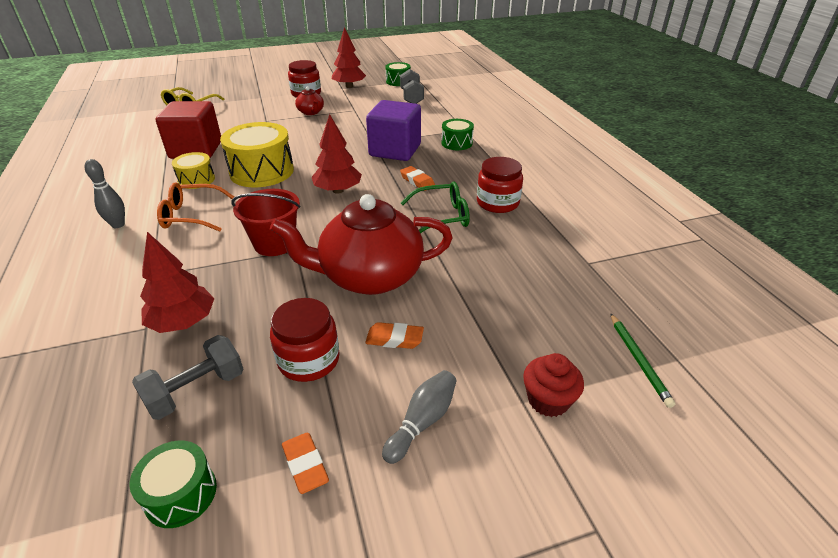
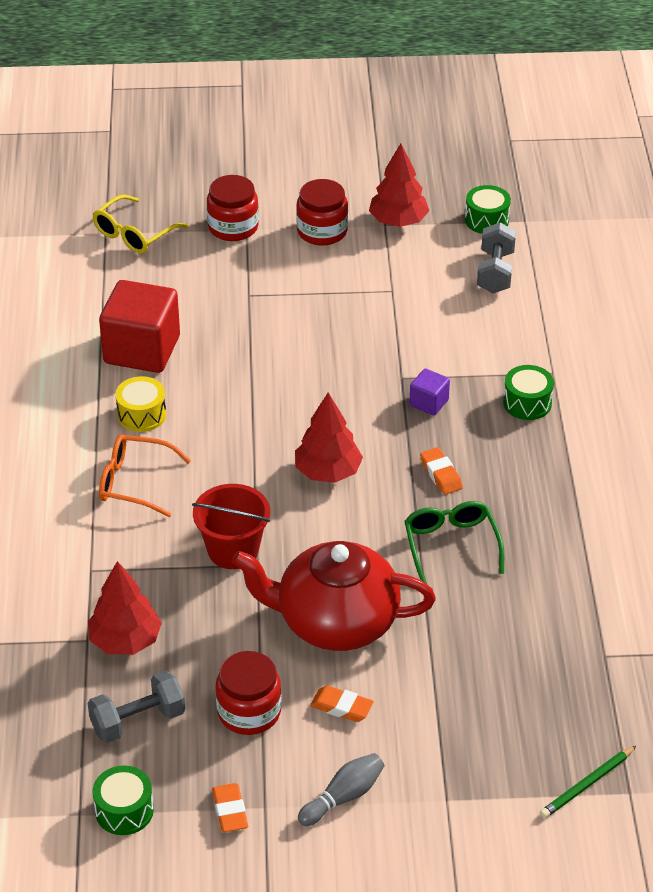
camera: 15 degrees right, 5 degrees up
(118, 225) = (46, 481): grey bowling pin -> none
(262, 171) = (230, 414): yellow drum -> none
(311, 112) = (321, 285): red teapot -> none
(395, 150) = (429, 403): purple cube -> purple cube, size x0.47
(441, 216) = (451, 546): green glasses -> green glasses turned 105 degrees counterclockwise
(497, 203) = (536, 536): red jar -> red jar (233, 227)
(548, 400) = (471, 803): red cupcake -> none
(639, 360) = (587, 784): green pencil -> green pencil turned 45 degrees clockwise

